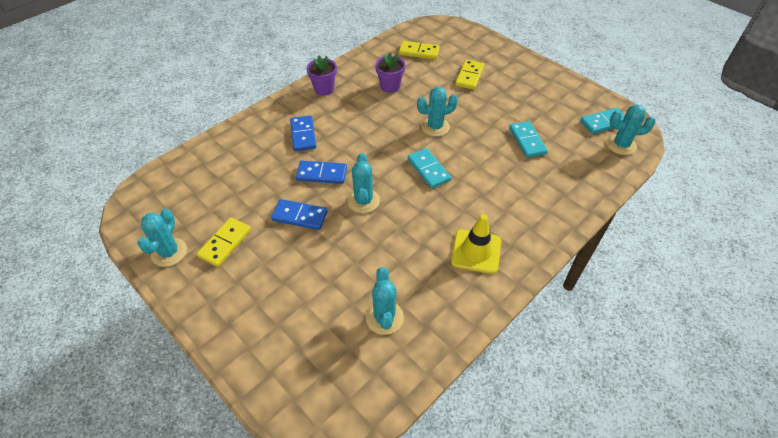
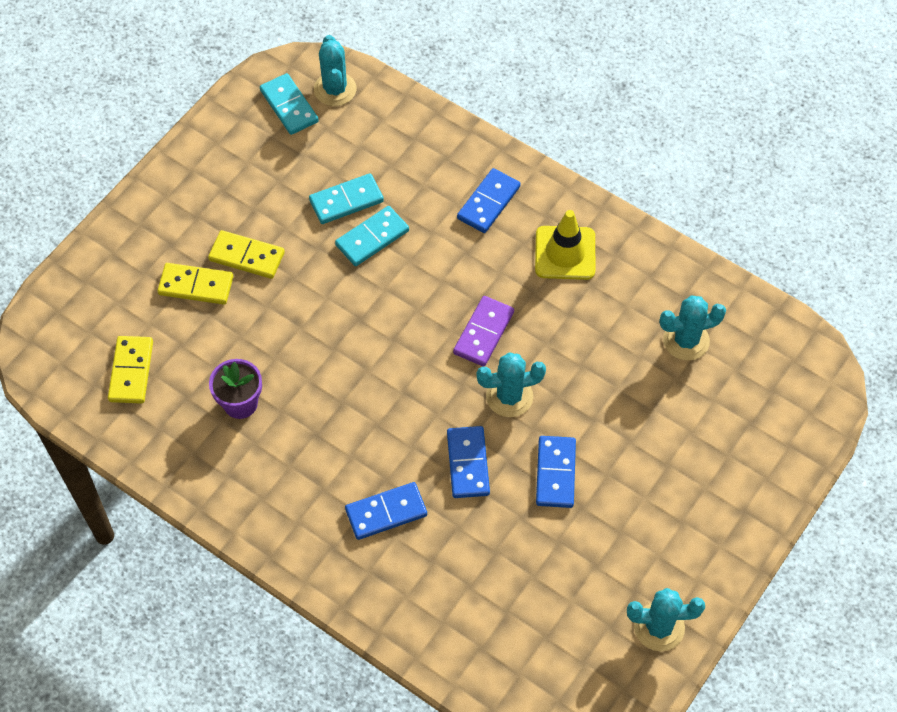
camera: 100 degrees left, 10 degrees up
(225, 243) = (625, 558): yellow domino -> yellow domino (246, 256)
(324, 89) = (262, 508): purple flower pot -> none
(415, 195) = (483, 333): none -> purple domino
(428, 170) = (431, 322): turquoise domino -> turquoise domino (372, 238)
(435, 127) = (335, 323): turquoise cactus -> none
(524, 213) = (488, 202): none -> blue domino

